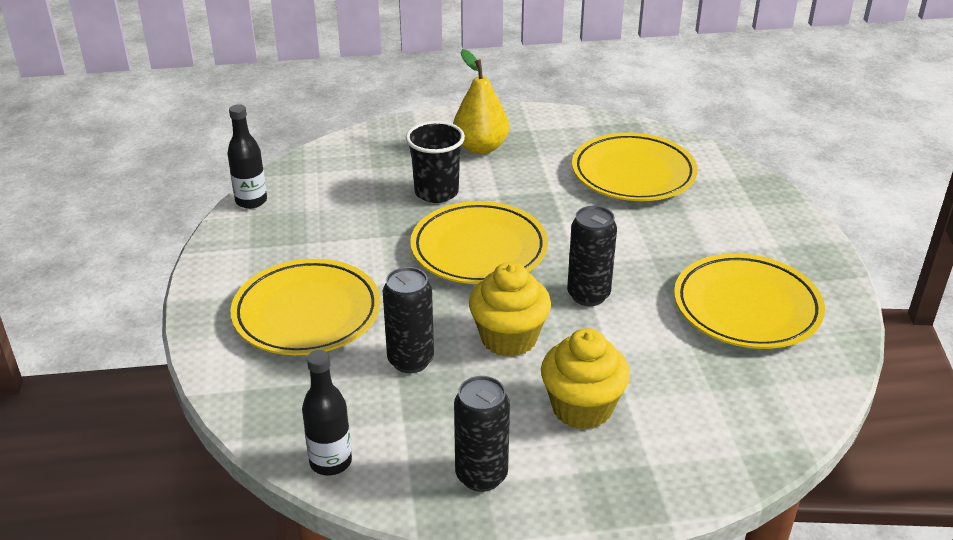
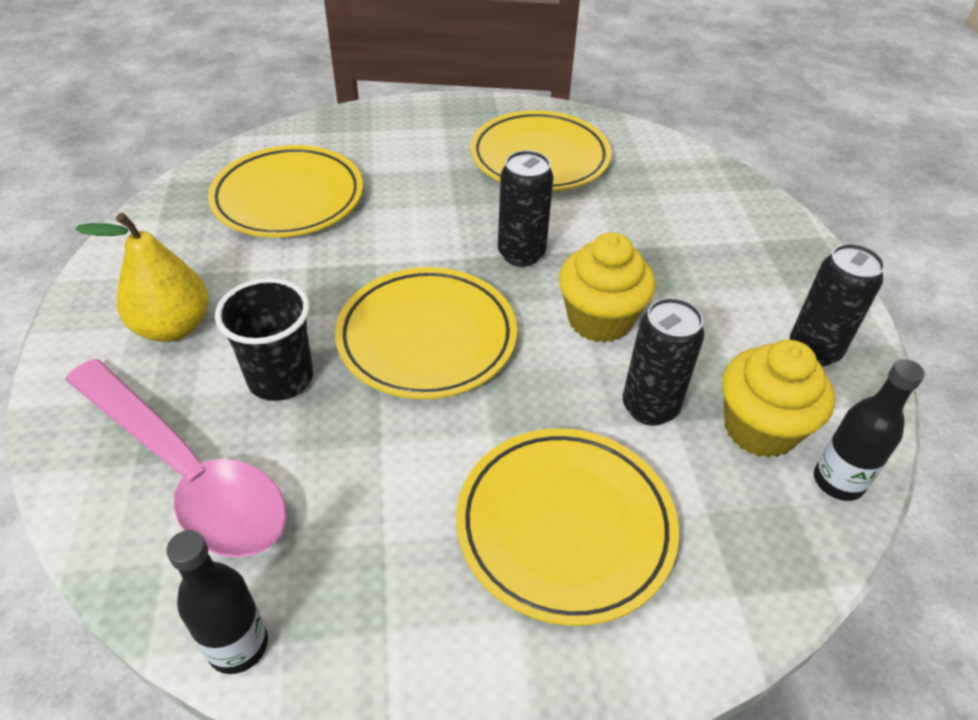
camera: 90 degrees left, 10 degrees up
(362, 170) = (186, 472): none -> pink spoon
(582, 408) = (699, 274): yellow cupcake -> yellow cupcake (760, 428)

